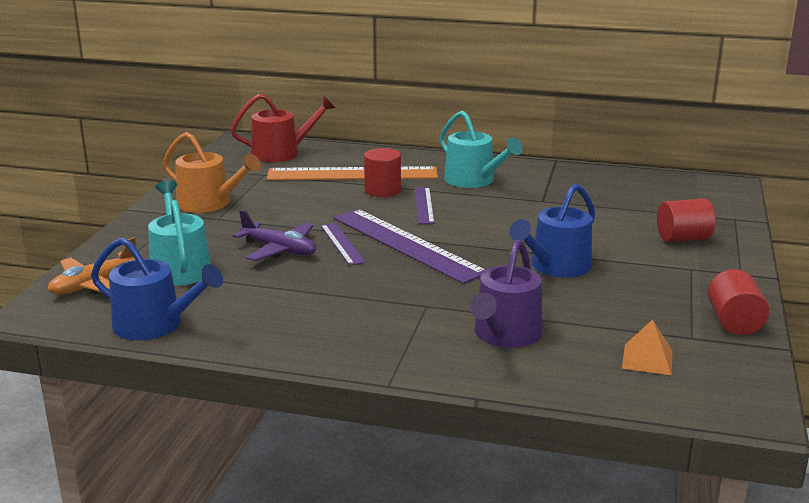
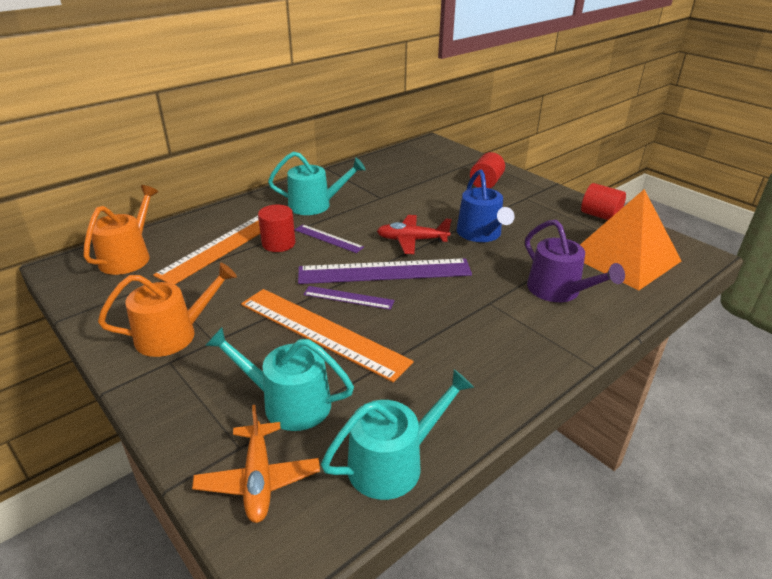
camera: 55 degrees left, 10 degrees up
(155, 325) = (393, 462): blue watering can -> turquoise watering can
(279, 250) = (322, 332): purple plane -> orange ruler
(281, 153) = (128, 257): red watering can -> orange watering can
(483, 239) = (412, 240): none -> red plane
(647, 359) = (624, 258): orange pyramid -> orange pyramid, size x2.47

